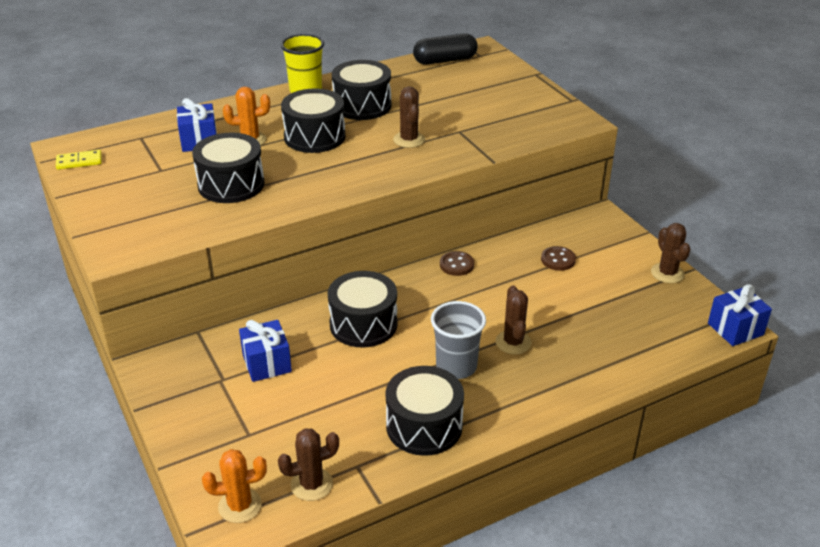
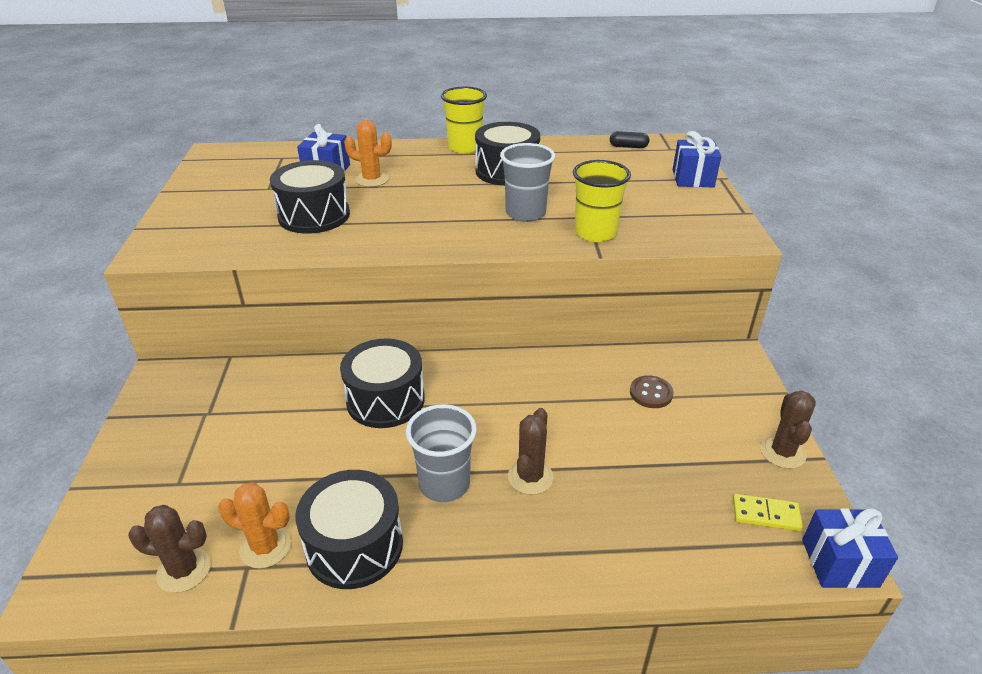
camera: 25 degrees right, 0 degrees up
(79, 162) = (211, 166): yellow domino -> yellow domino (765, 514)
(240, 506) = (97, 565): orange cactus -> orange cactus (265, 547)
(267, 363) = (260, 411): blue gift -> blue gift (693, 178)
(314, 136) = (434, 190): black drum -> none
(409, 140) = (525, 213): brown cactus -> grey cup
(445, 60) = (628, 147): black capsule -> black capsule, size x0.54
(456, 265) = (531, 365): brown button -> none
(476, 143) = (595, 233): none -> yellow cup

